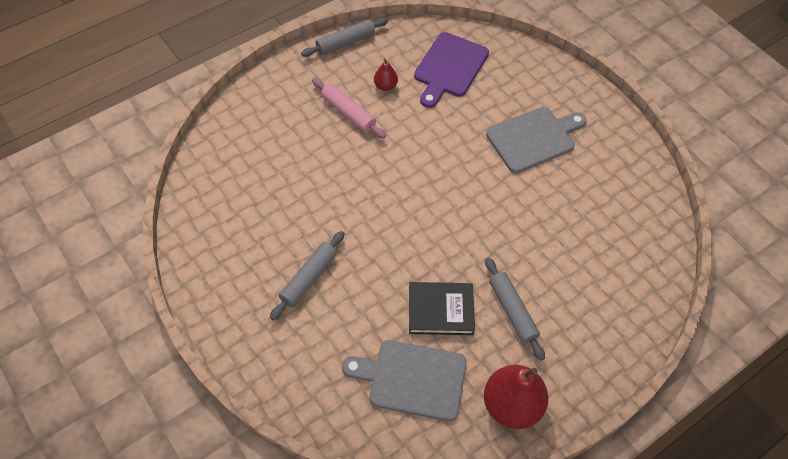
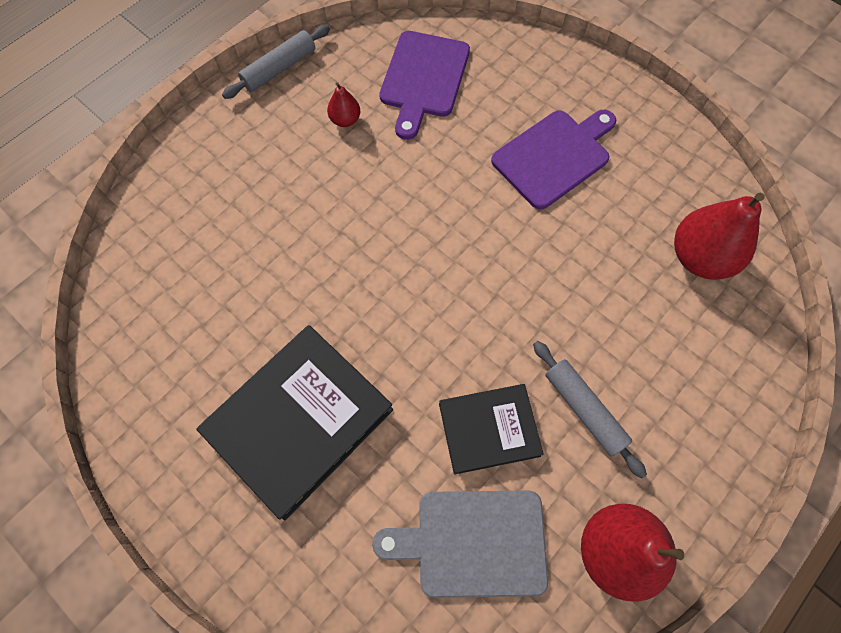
camera: 10 degrees left, 10 degrees up
(309, 278) = (299, 421): grey rolling pin -> black book
(348, 113) = (303, 167): pink rolling pin -> none
(534, 138) = (554, 156): grey cutting board -> purple cutting board
(625, 227) = (699, 257): none -> red pear

